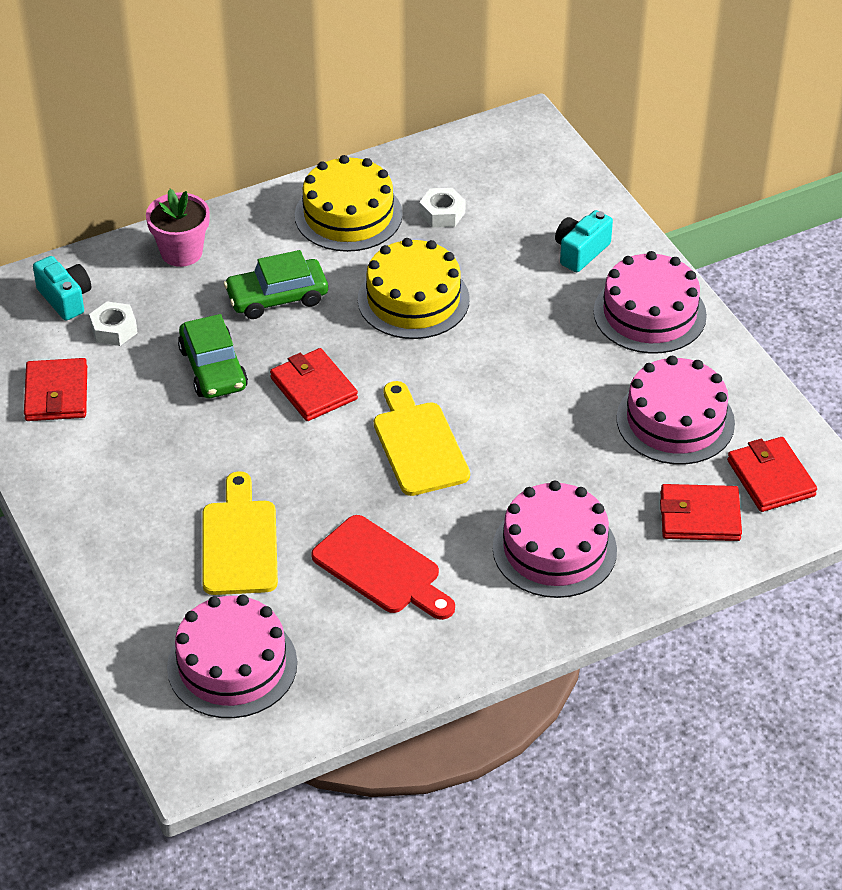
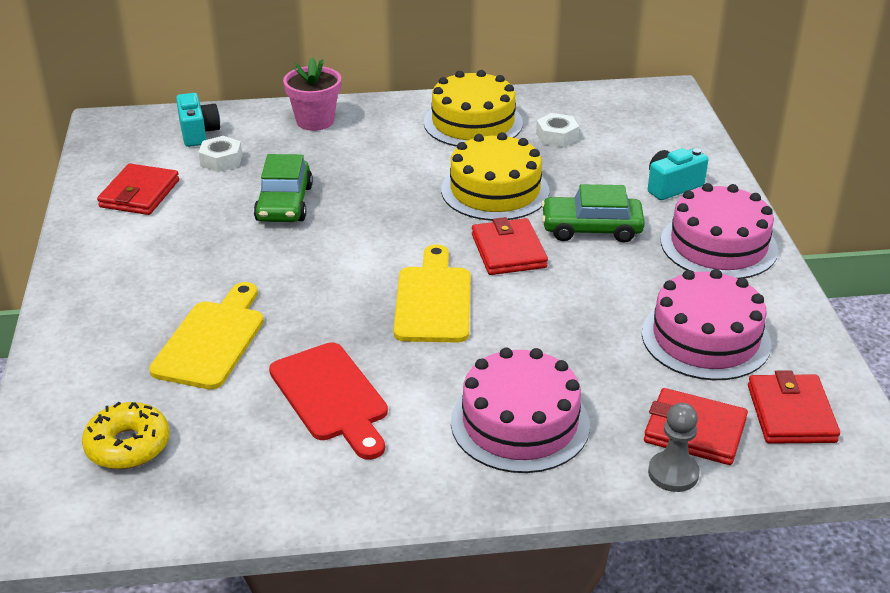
camera: 20 degrees right, 10 degrees down
(232, 665) = (128, 445): pink cake -> yellow donut
(277, 297) = (374, 166): green car -> green car (591, 229)
(313, 388) = (362, 236): red wallet -> red wallet (508, 251)
(697, 561) = (673, 473): none -> grey pawn

